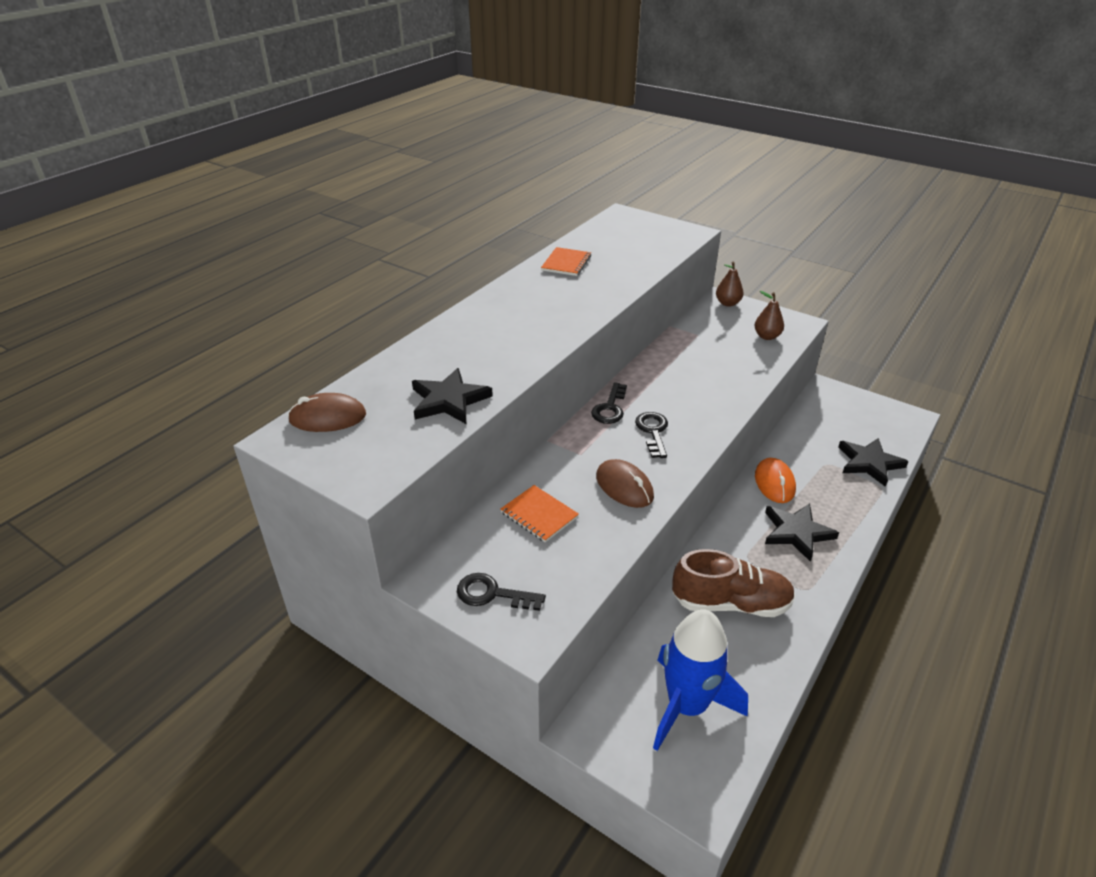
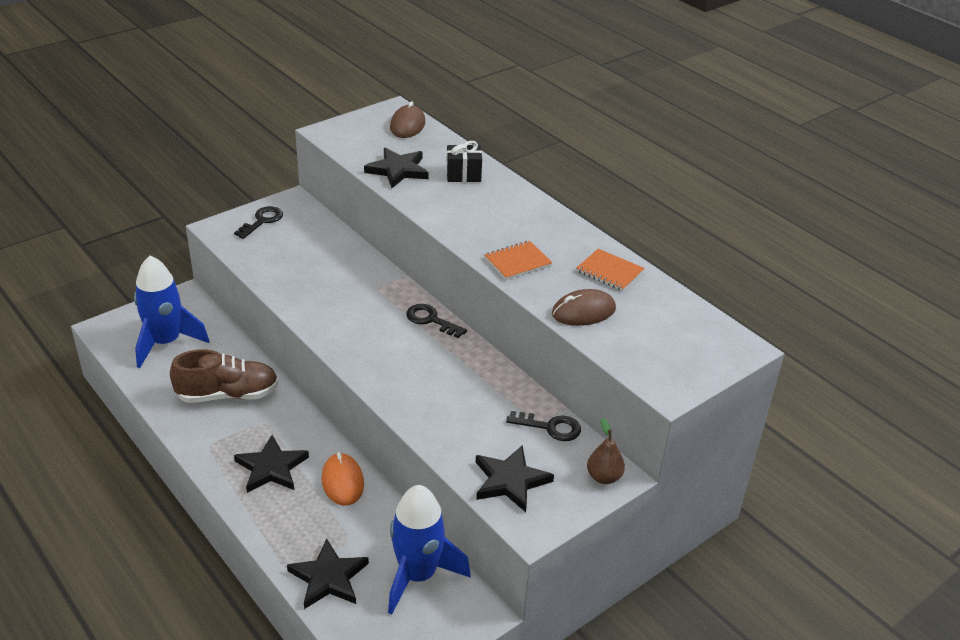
camera: 105 degrees right, 0 degrees up
(439, 355) = (463, 175): none -> black gift
(539, 515) = (320, 253): orange notebook -> orange notebook (517, 262)
(624, 486) = (323, 299): brown mouse -> brown mouse (583, 312)
(653, 431) = (382, 335): black key -> black key (550, 427)
(731, 603) = (228, 395): brown shoe -> brown shoe turned 120 degrees counterclockwise
(767, 336) = (510, 481): brown pear -> black star
(774, 483) = (342, 482): orange mouse -> orange mouse turned 60 degrees clockwise
(825, 421) = (418, 575): none -> blue rocket

